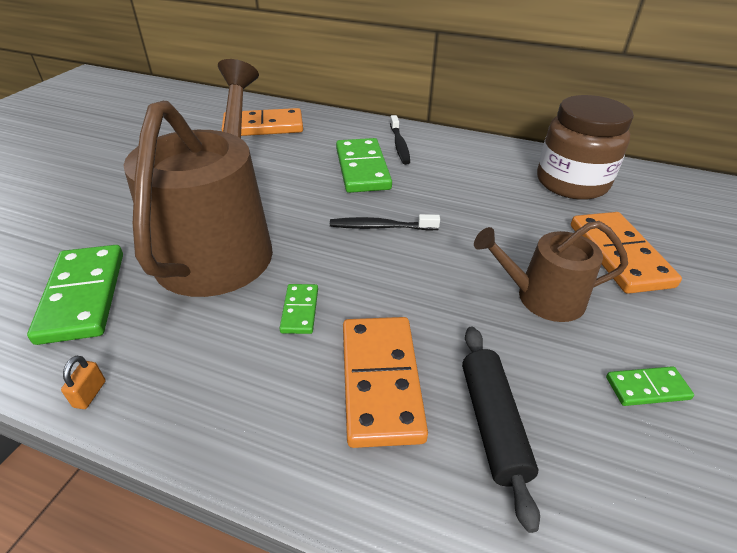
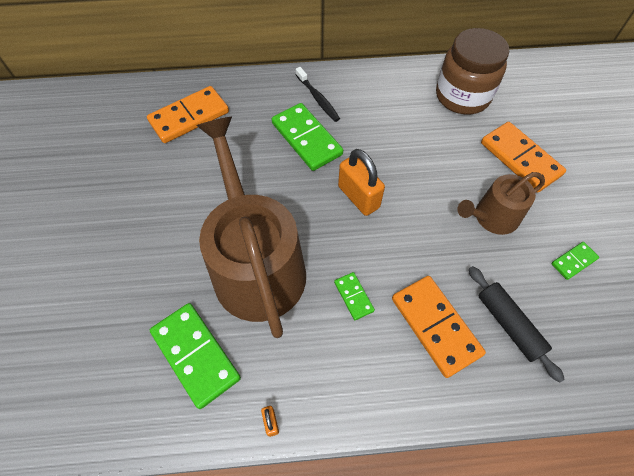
camera: 25 degrees left, 20 degrees up
(380, 227) = (358, 197): black toothbrush -> orange padlock

